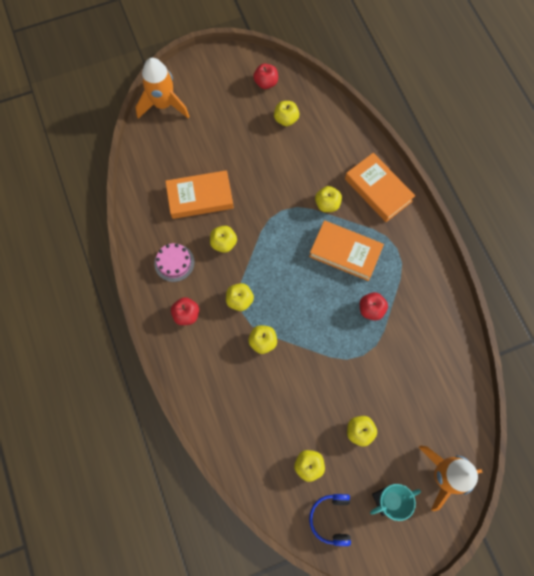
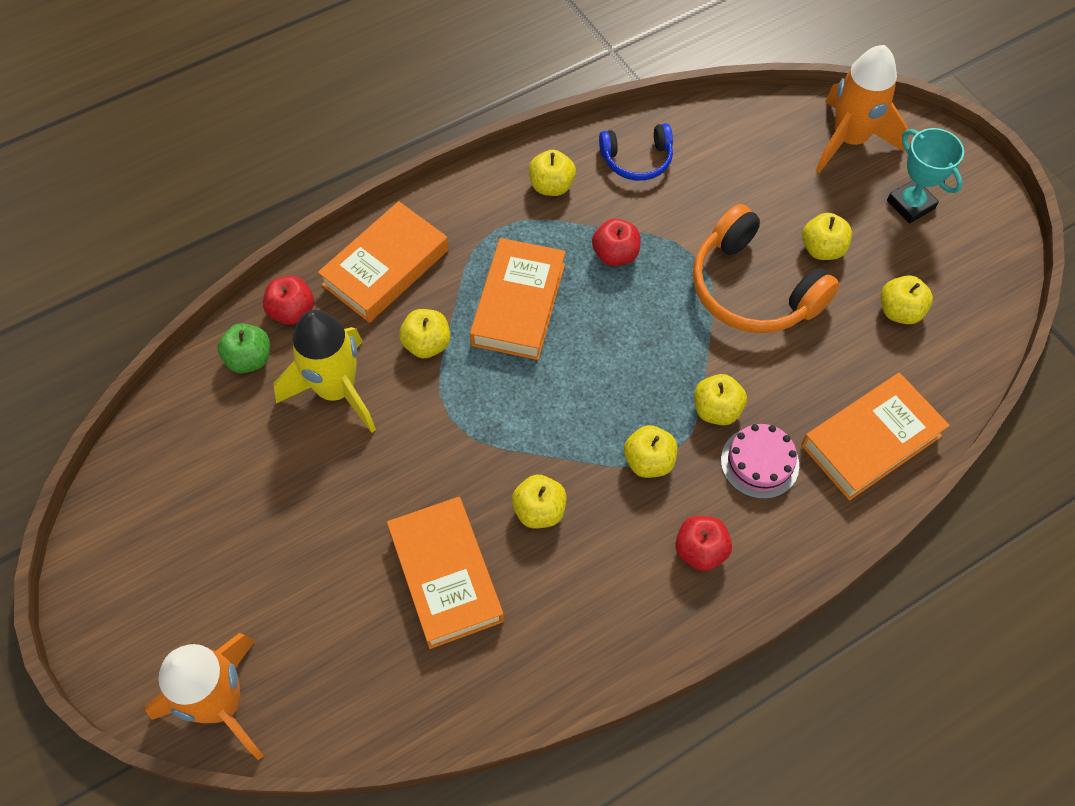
camera: 100 degrees left, 10 degrees down
(174, 262) = (599, 596): pink cake -> pink cake (759, 462)
(229, 421) = (871, 440): none -> orange book
(266, 83) = (155, 494): red apple -> red apple (292, 311)
(286, 119) = (244, 442): yellow apple -> yellow apple (551, 186)
(307, 160) = (336, 390): none -> yellow rocket
(331, 123) = (249, 359): none -> green apple
(331, 518) = (966, 271): blue headphones -> blue headphones (637, 160)
(337, 382) = (753, 289): none -> orange headphones

